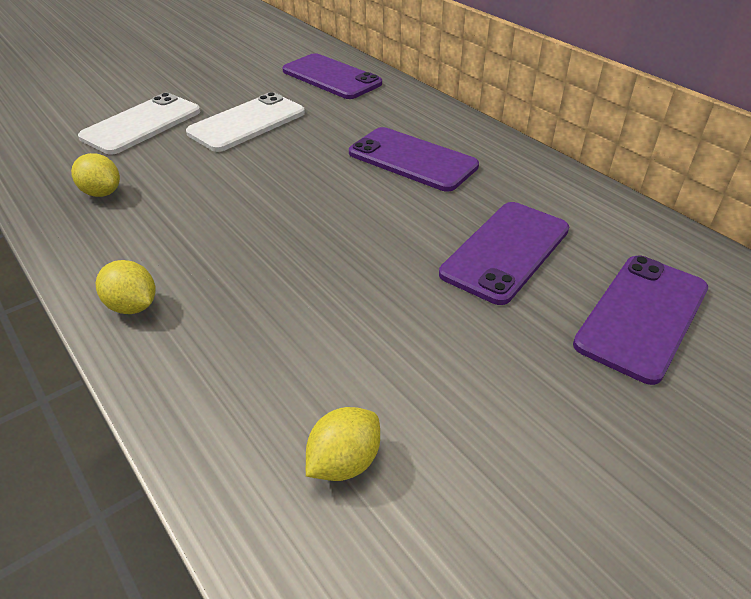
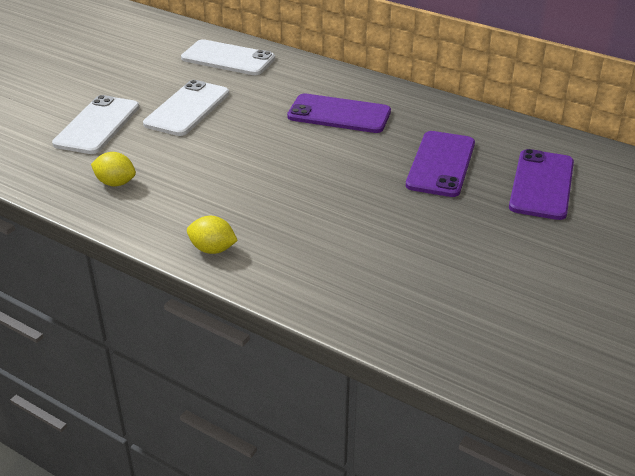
camera: 20 degrees left, 5 degrees down
(331, 77) = (228, 58): purple phone -> white phone
(344, 462) = (413, 295): yellow lemon -> none

